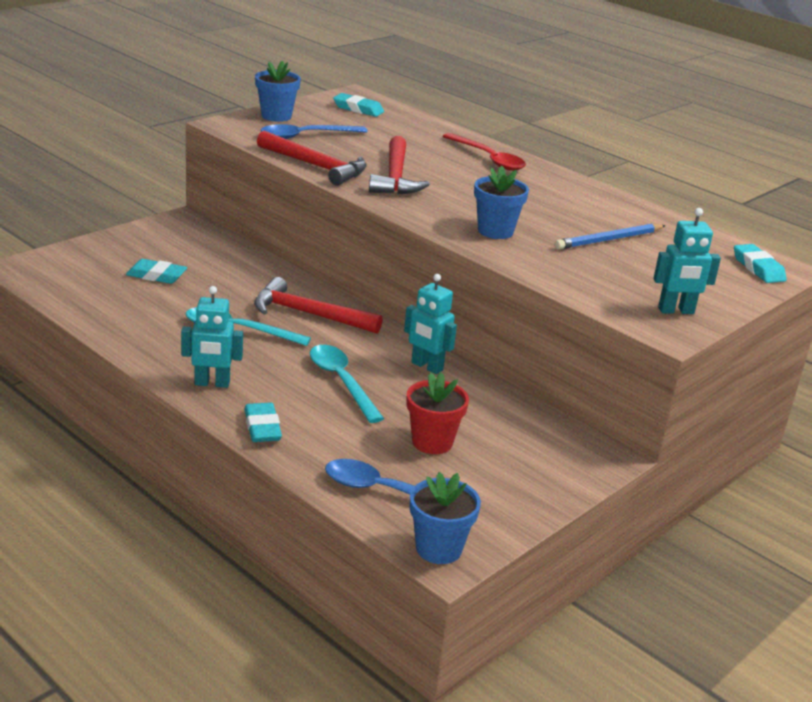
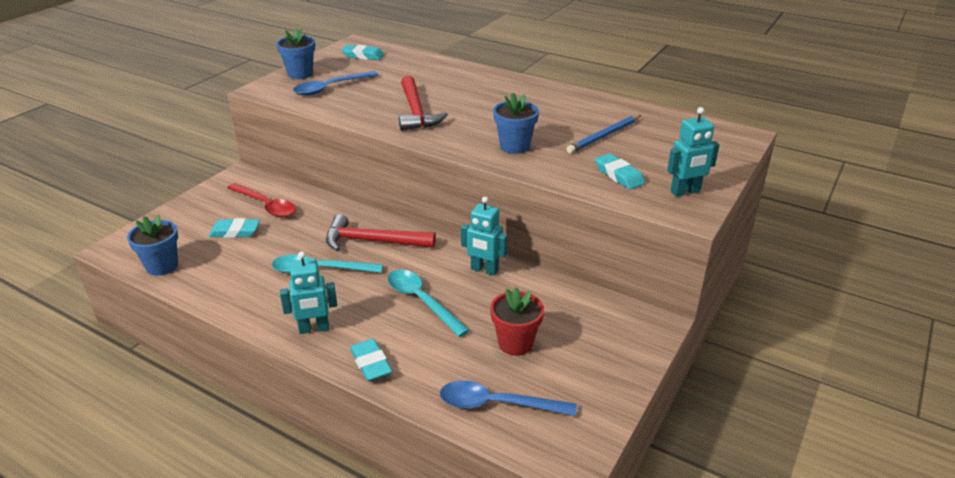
camera: 10 degrees left, 5 degrees up
(315, 166) = (348, 114): red hammer -> none
(438, 549) = (561, 453): blue flower pot -> blue flower pot (162, 266)
(488, 159) = (481, 81): red spoon -> red spoon (266, 206)
(758, 268) = (724, 139): turquoise eraser -> turquoise eraser (619, 175)

